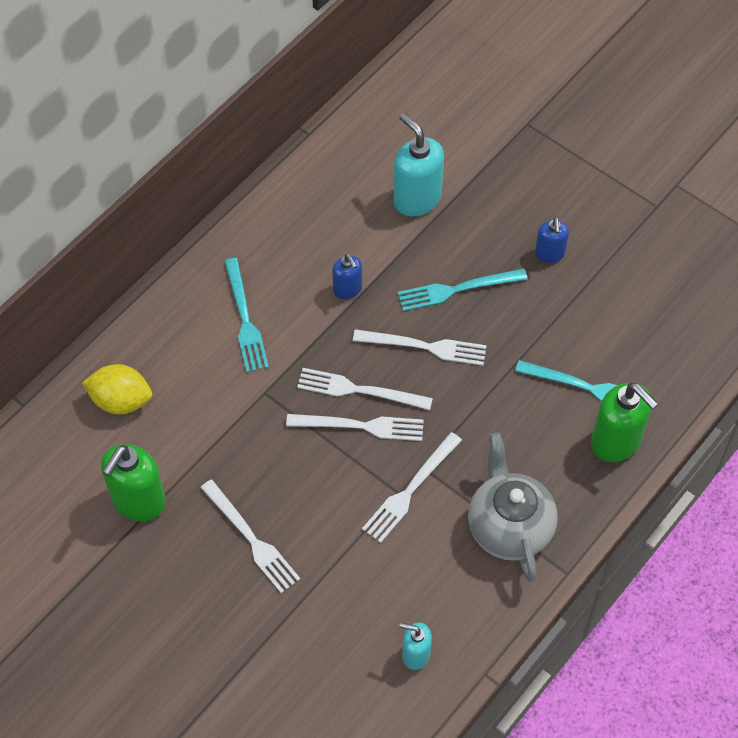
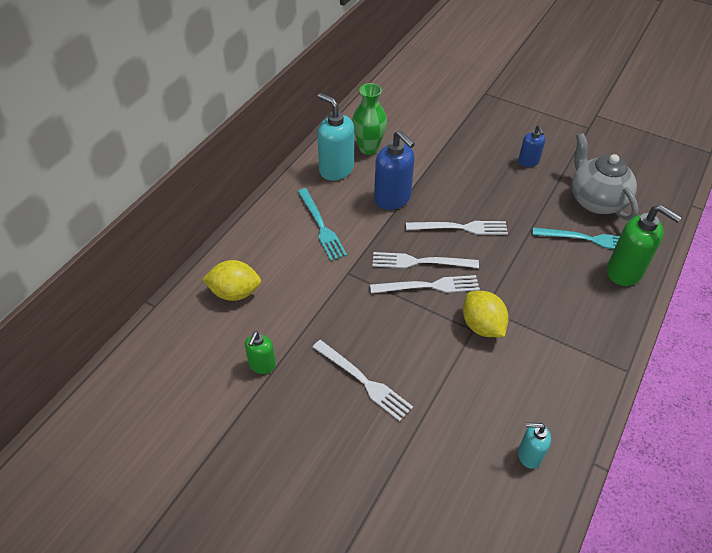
camera: 10 degrees left, 10 degrees down
(138, 501) = (262, 365): green soap dispenser -> green soap dispenser, size x0.57
(335, 202) = (368, 148): none -> green vase
(347, 289) = (392, 199): blue soap dispenser -> blue soap dispenser, size x1.76
(410, 489) = (482, 326): white fork -> yellow lemon
(417, 199) = (425, 140): turquoise soap dispenser -> turquoise soap dispenser (336, 169)
(458, 289) = (472, 190): turquoise fork -> none
(509, 527) = (569, 342): grey teapot -> grey teapot (596, 200)

